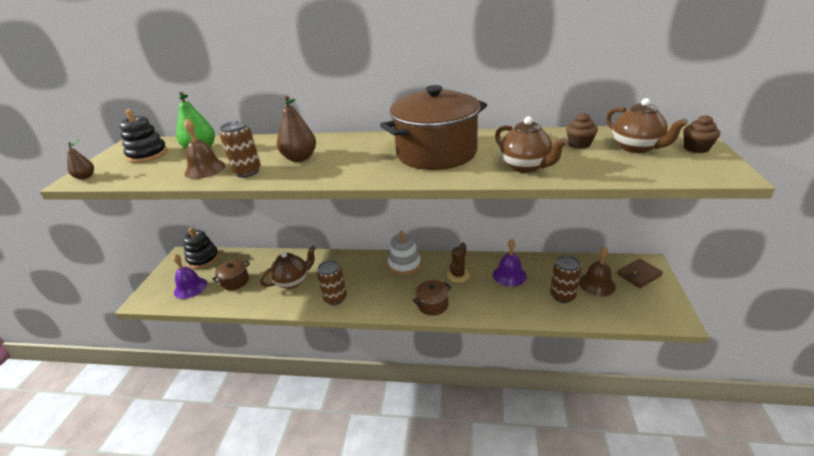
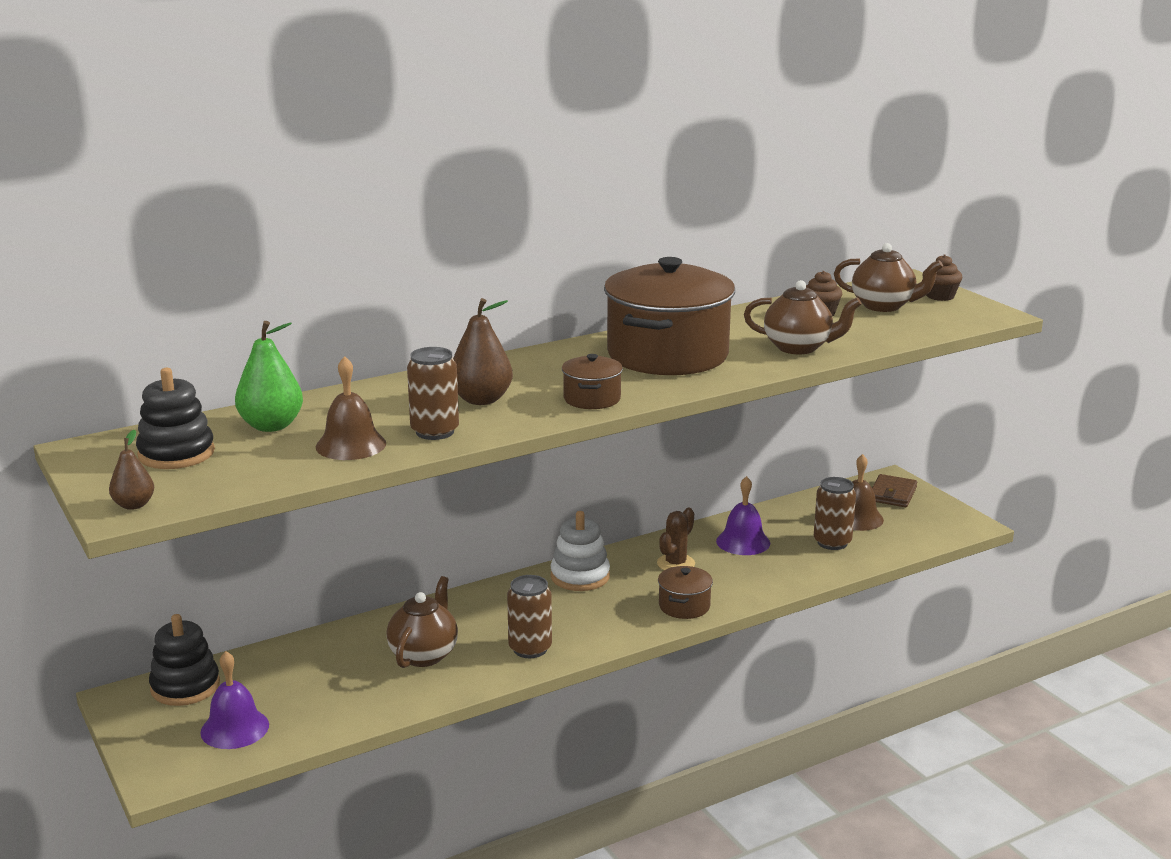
camera: 40 degrees left, 10 degrees down
(235, 281) = (313, 690): brown pot -> brown pot (592, 399)
(458, 275) = (676, 564): brown cactus -> brown cactus turned 45 degrees clockwise

